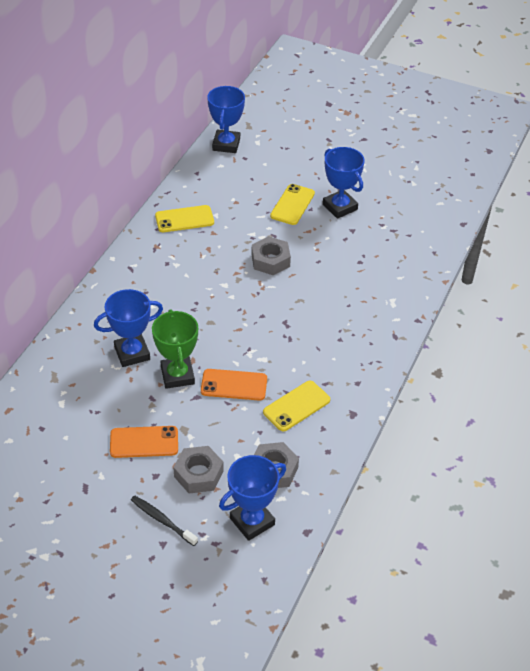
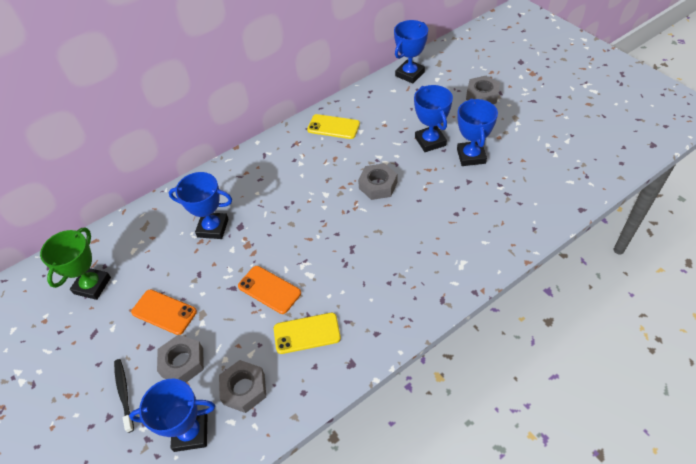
camera: 35 degrees right, 5 degrees up
(177, 375) = (232, 262): green trophy -> green trophy (92, 285)
(292, 205) = (430, 141): yellow phone -> blue trophy
(313, 147) = (482, 95): none -> grey nut

